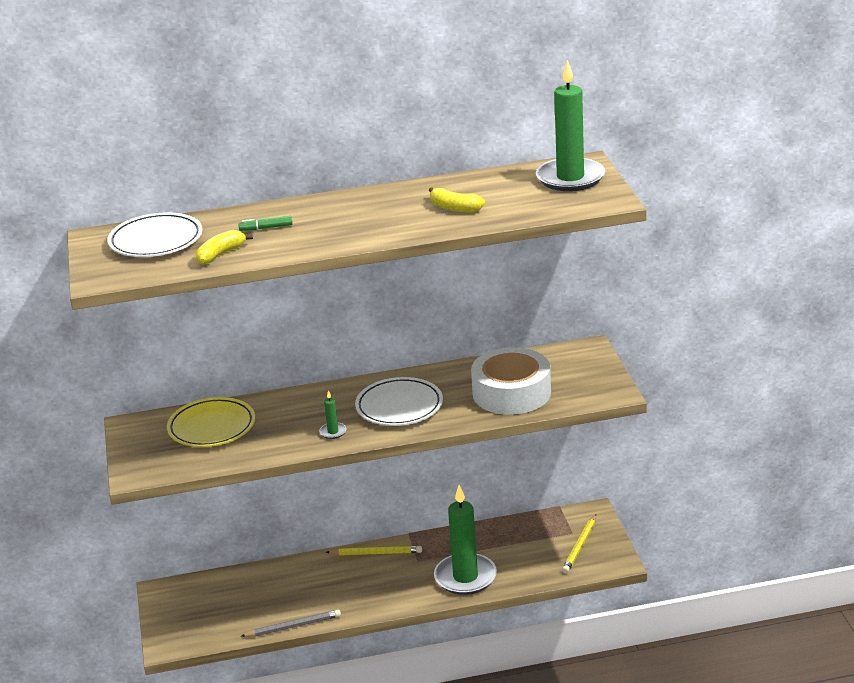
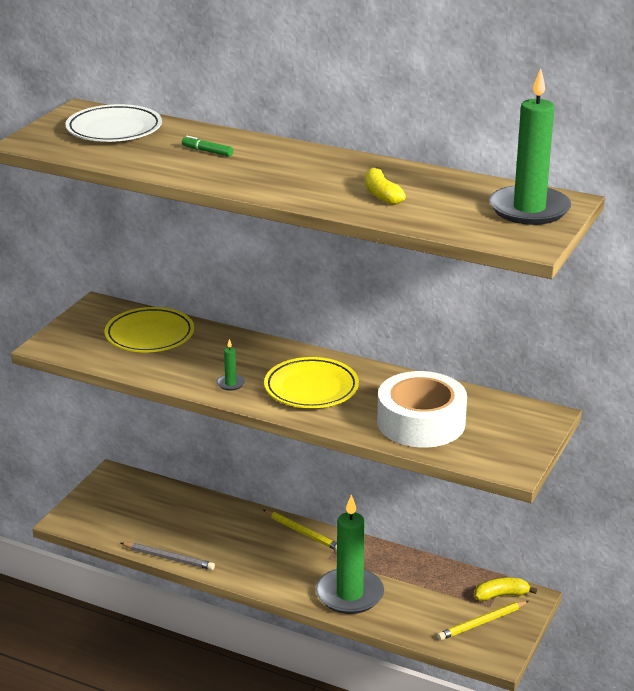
camera: 35 degrees right, 0 degrees up
(220, 254) = (139, 158): yellow banana -> yellow banana (501, 595)
(399, 407) = (311, 388): white plate -> yellow plate

